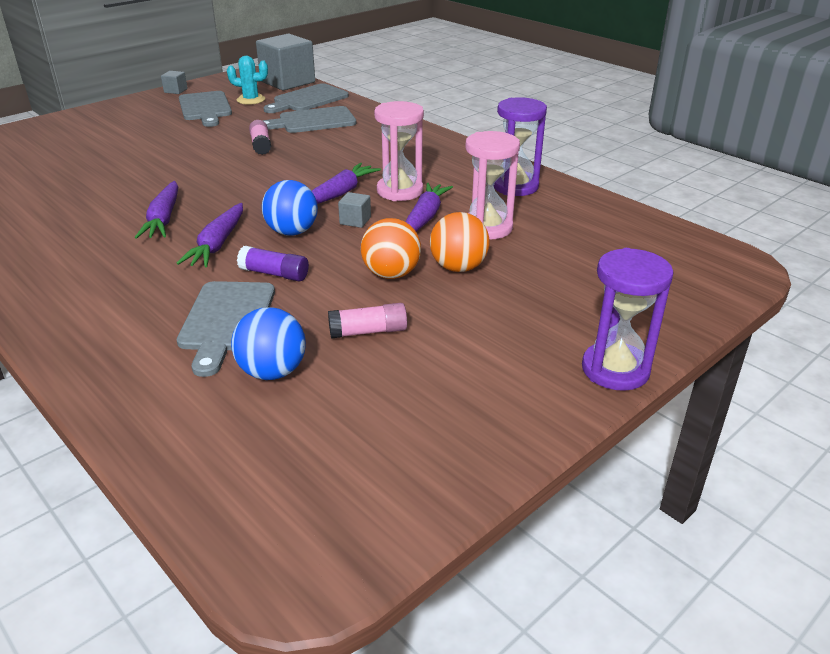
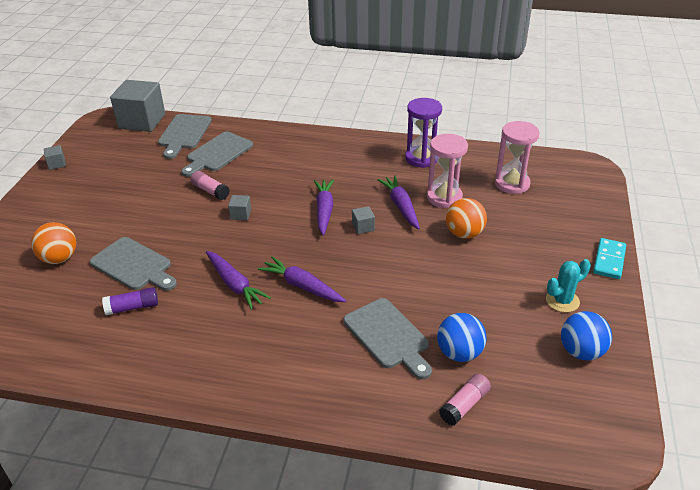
camera: 35 degrees left, 5 degrees up
(205, 108) = (111, 172): grey cutting board -> grey cutting board (134, 265)
(217, 244) = (302, 286): purple carrot -> purple carrot turned 150 degrees clockwise
(251, 100) = (138, 150): turquoise cactus -> turquoise cactus (562, 301)
(257, 170) = (240, 214): none -> grey cube
(274, 274) = (369, 290): purple glue stick -> purple glue stick (132, 307)
(292, 232) = (336, 254): blue ball -> blue ball (581, 352)
(368, 331) = (473, 300): pink glue stick -> pink glue stick (464, 405)
(391, 274) = (435, 256): orange ball -> orange ball (59, 258)
(400, 191) = (359, 191): pink hourglass -> pink hourglass (512, 184)
(615, 370) = (609, 260): purple hourglass -> turquoise domino

